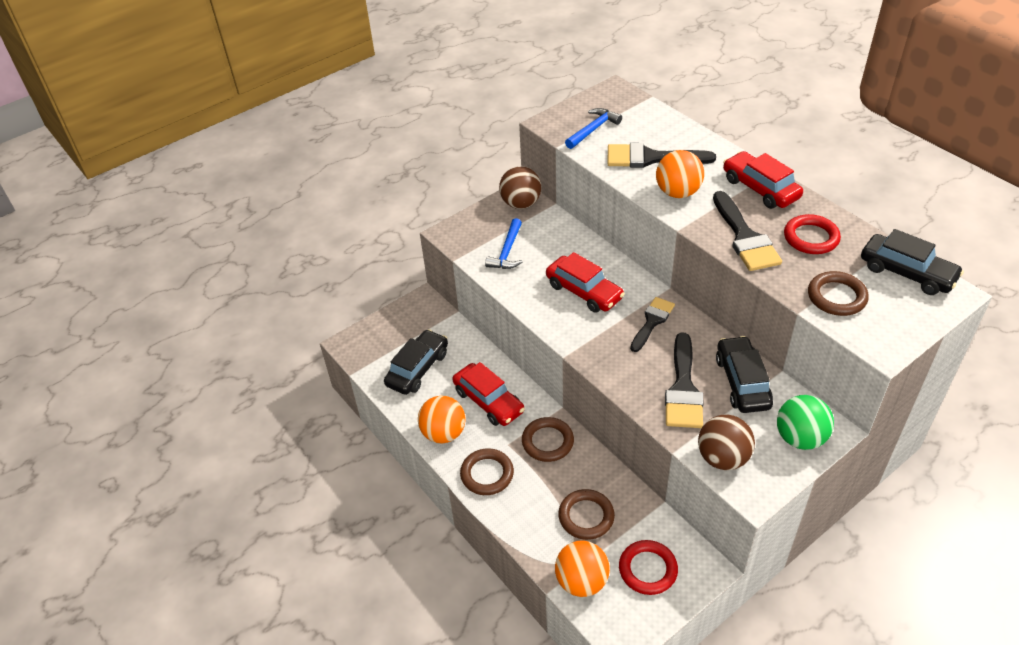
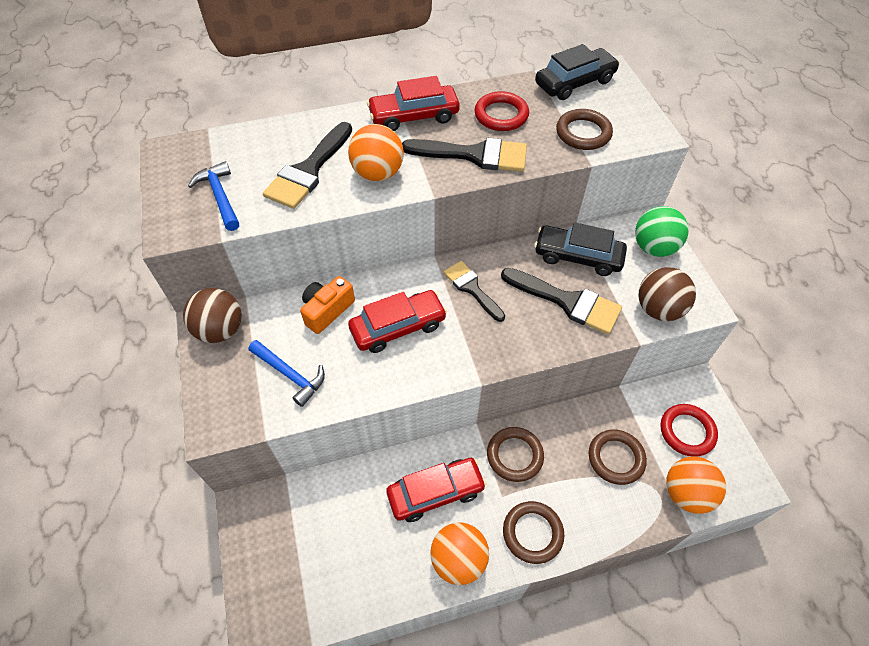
camera: 70 degrees left, 10 degrees up
(417, 369) = (348, 555): black car -> none
(572, 248) = (327, 310): none -> orange camera

